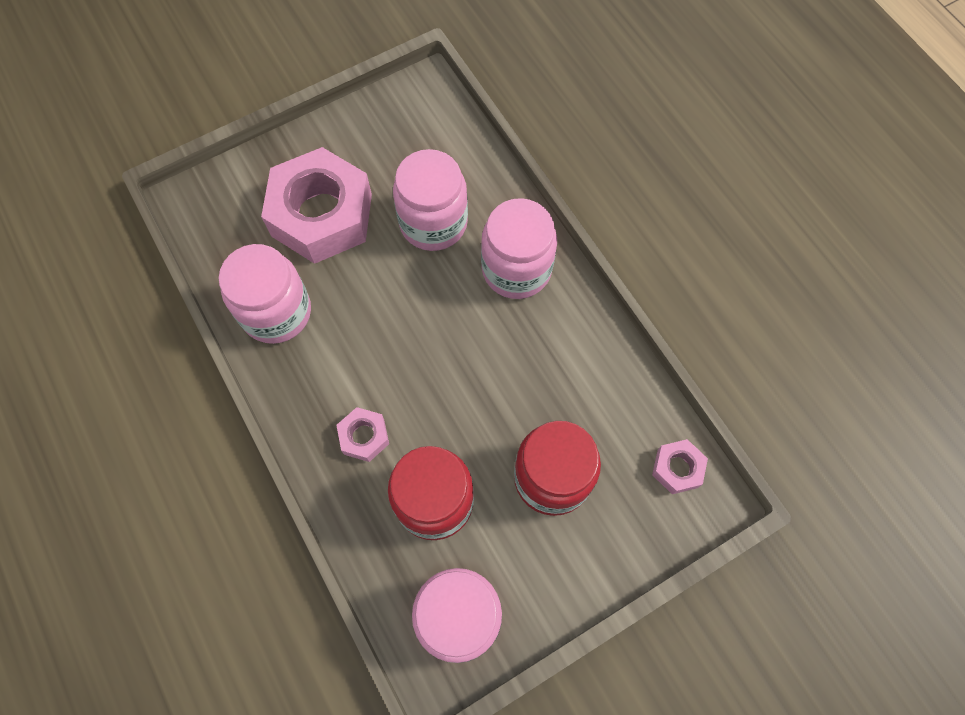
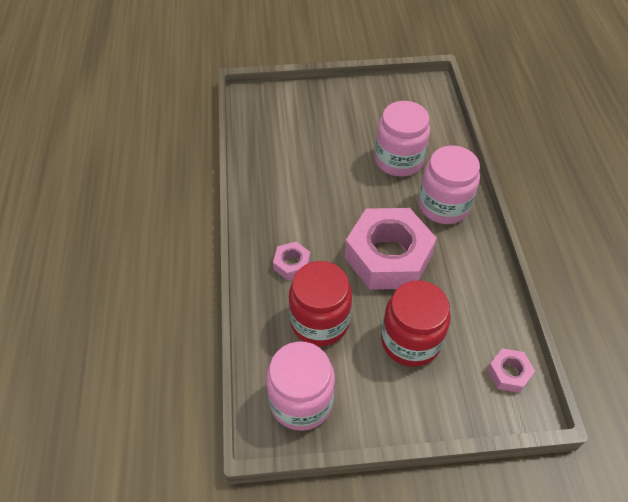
camera: 25 degrees right, 15 degrees down
(276, 312) = (272, 174): pink jar -> none
(322, 215) = (328, 132): pink nut -> pink nut (388, 256)

